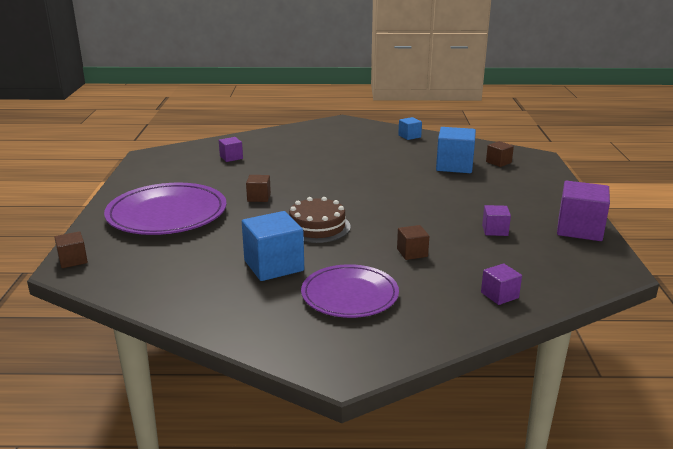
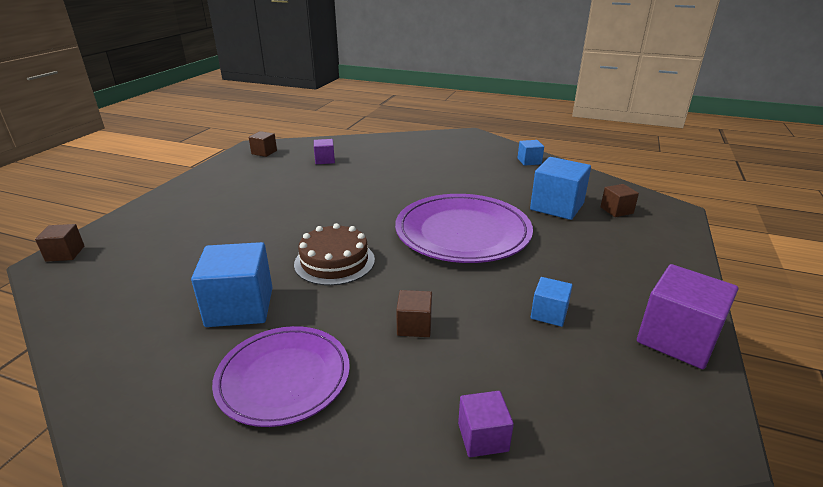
camera: 20 degrees right, 5 degrees up
(167, 214) = (203, 215): purple plate -> purple plate (462, 232)
(259, 197) = (308, 211): brown cube -> brown cube (264, 152)
(495, 230) = (549, 313): purple cube -> blue cube

